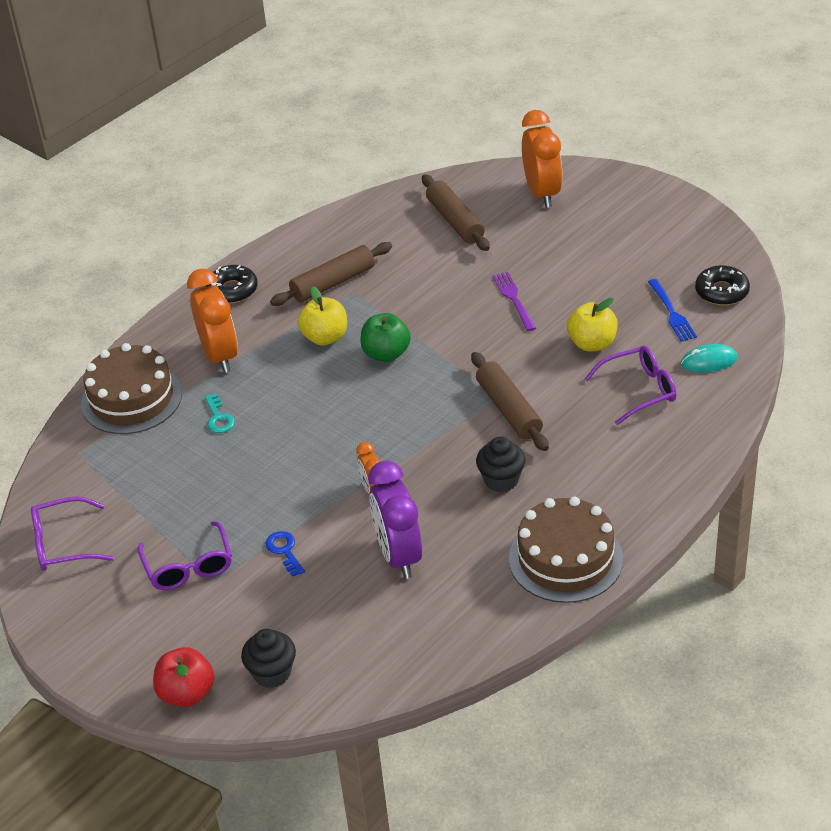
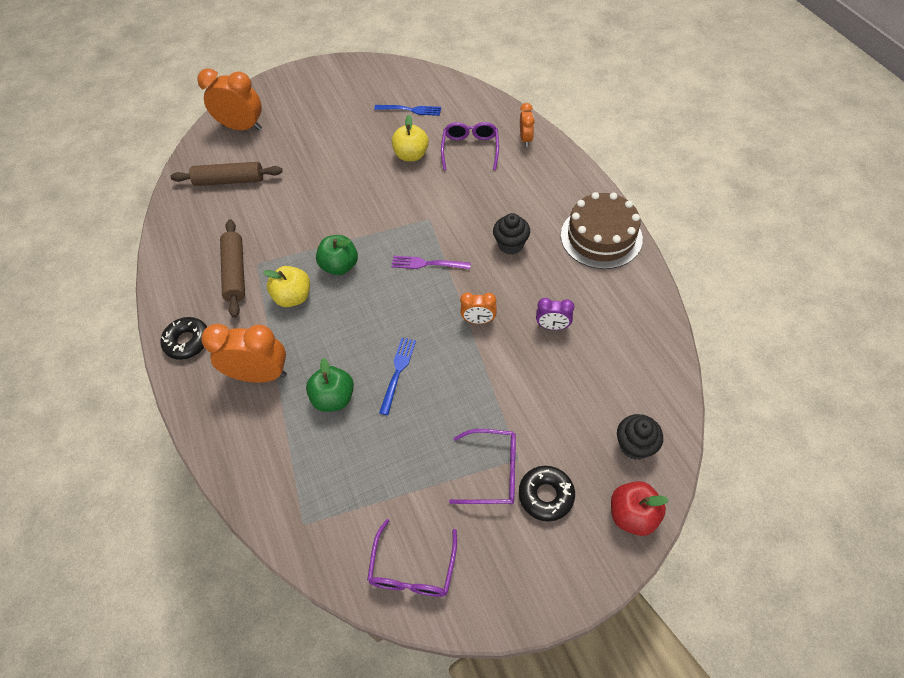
camera: 65 degrees left, 15 degrees up
(131, 398) = (264, 458): brown cake -> none
(218, 418) = (334, 398): turquoise key -> green apple
(272, 452) = (397, 372): none -> blue fork
(284, 551) = (510, 397): blue key -> none
(398, 556) = (552, 326): purple clock -> purple clock, size x0.54
(509, 410) = (445, 218): brown rolling pin -> none
(514, 299) = (338, 178): purple fork -> purple fork (427, 264)
(694, 434) = (526, 139): none -> orange clock
(709, 361) = (466, 110): turquoise mouse -> none
(721, 291) = (408, 82): black donut -> black donut (546, 495)

